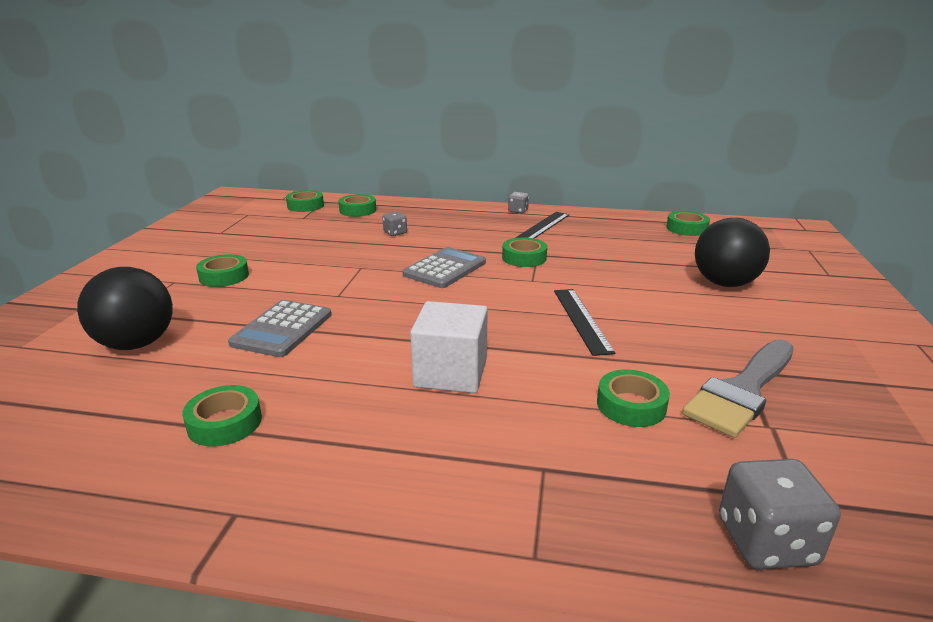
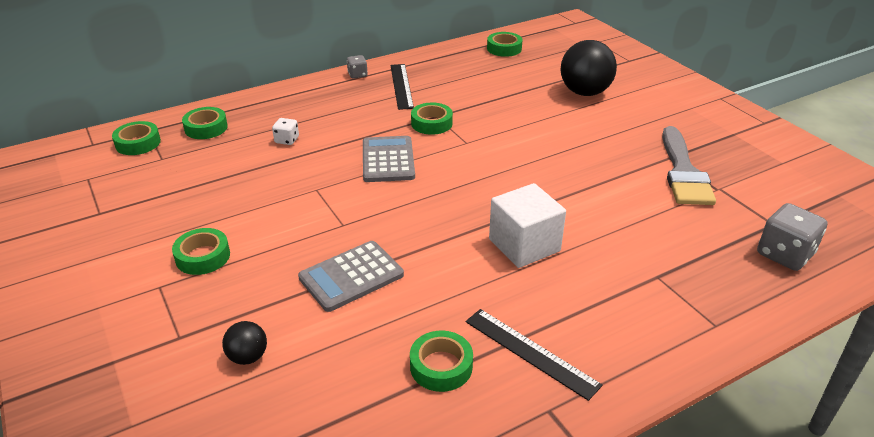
camera: 40 degrees left, 10 degrees up
(136, 344) = (248, 357): black ball -> black ball, size x0.49
(282, 329) = (351, 276): grey calculator -> grey calculator turned 75 degrees clockwise
(395, 233) = (287, 140): grey dice -> white dice
(581, 320) = (542, 162): black ruler -> black ruler (530, 352)
(631, 405) = (646, 211): green tape -> none

